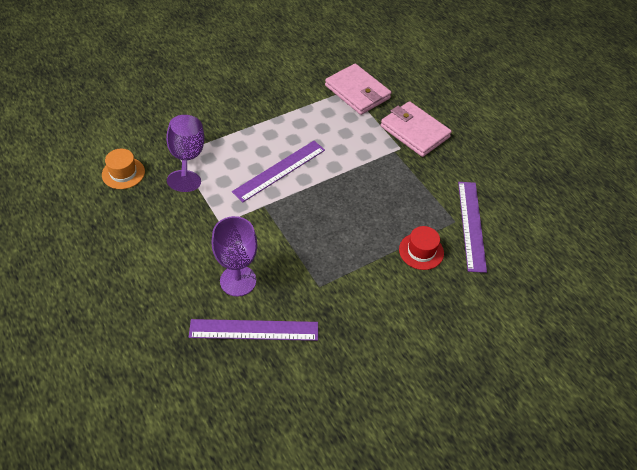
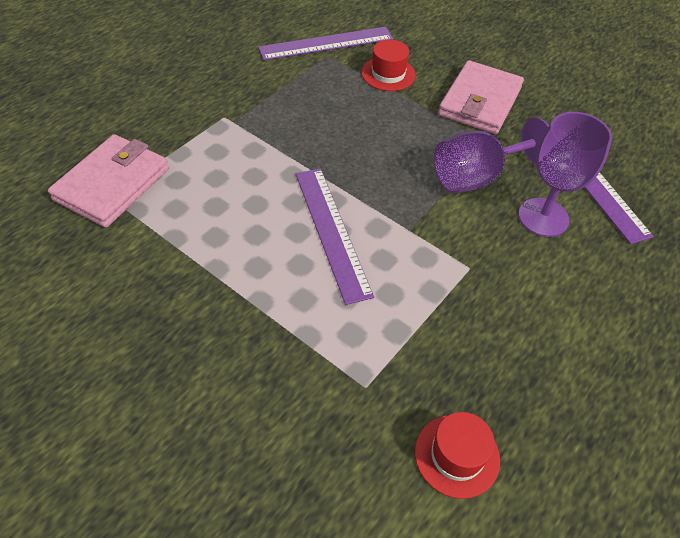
camera: 110 degrees left, 0 degrees up
(123, 173) = (457, 455): orange hat -> red hat
(187, 158) = (368, 366): purple goblet -> purple goblet (476, 177)
(279, 170) = (331, 232): purple ruler -> purple ruler turned 45 degrees clockwise
(414, 132) = (184, 109): pink wallet -> pink wallet (480, 102)

